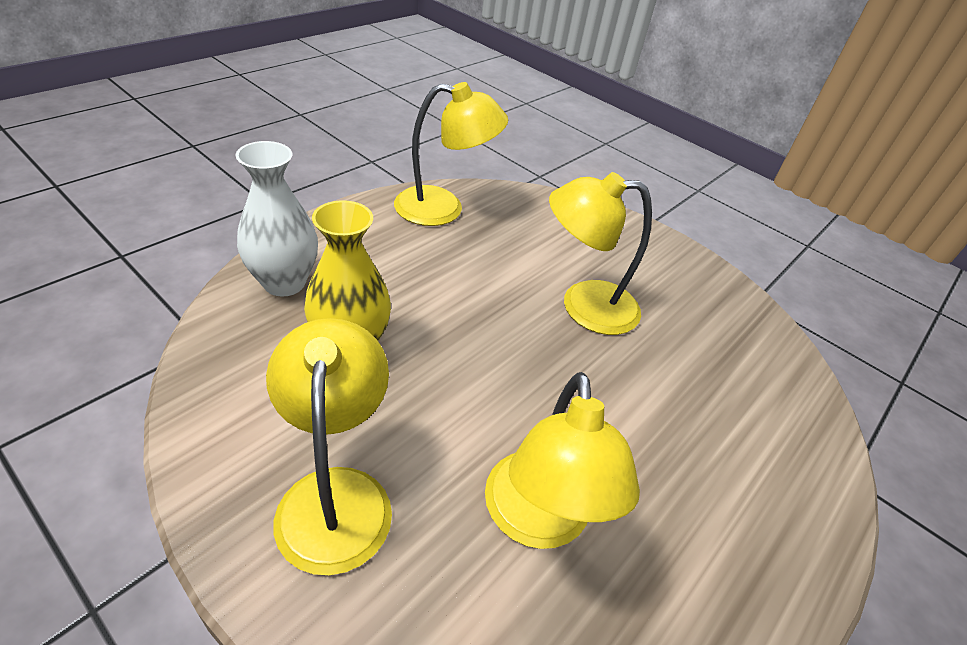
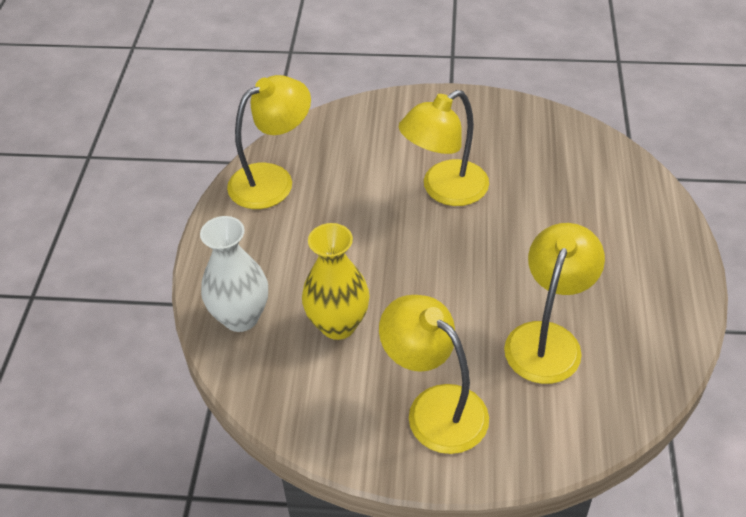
camera: 30 degrees left, 5 degrees up
(538, 521) = (547, 339): yellow lamp -> yellow lamp turned 120 degrees counterclockwise

